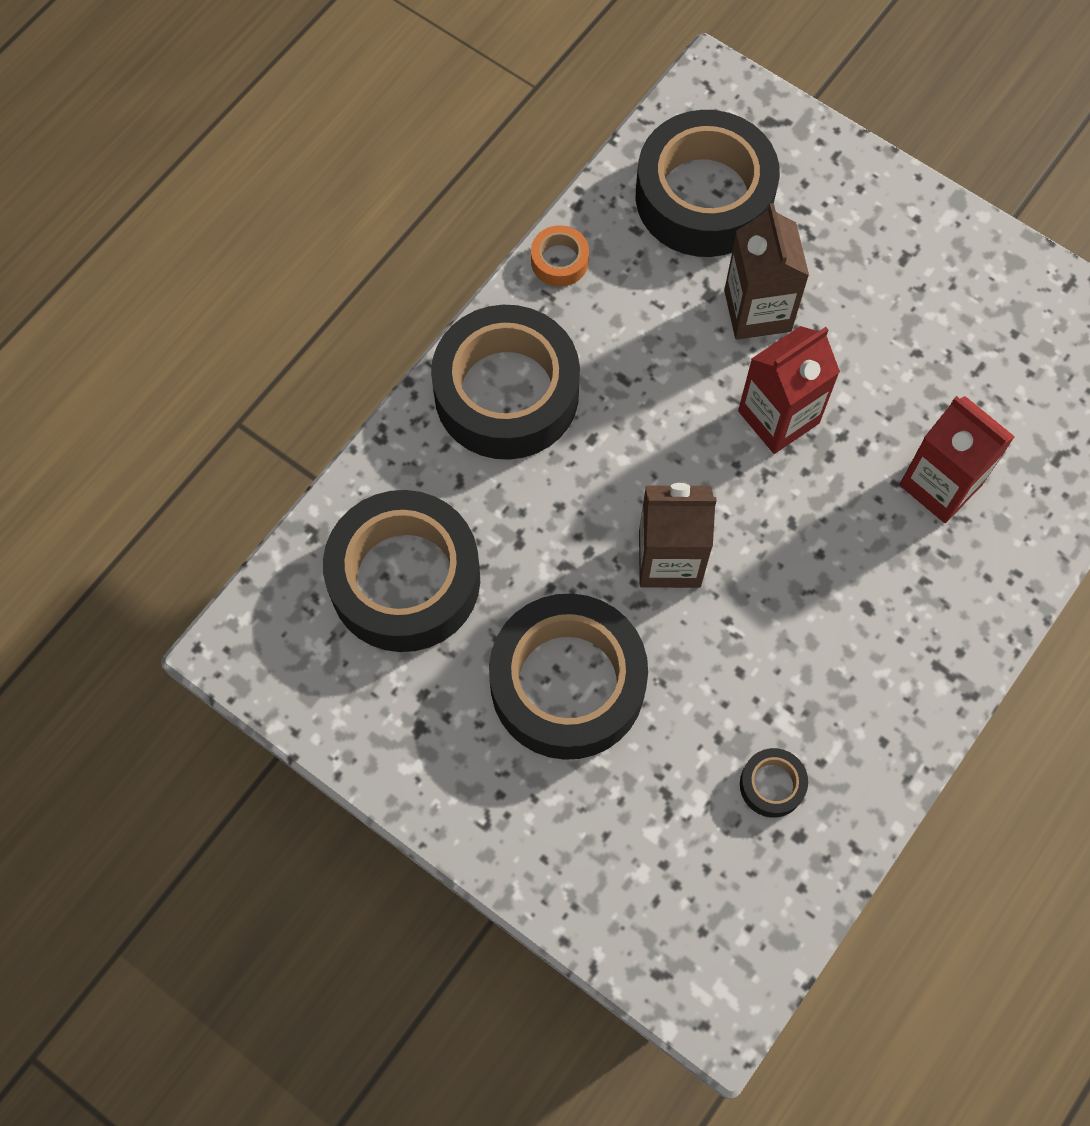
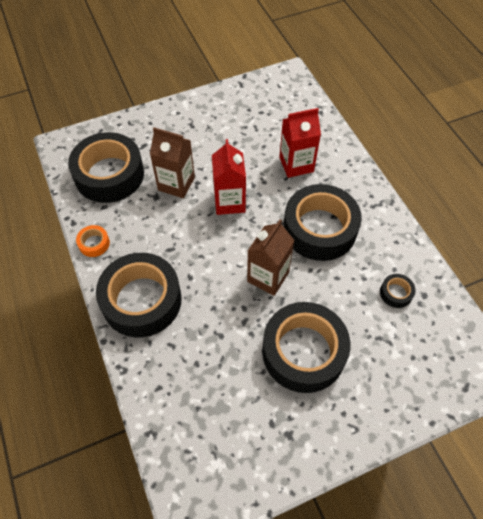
camera: 60 degrees left, 10 degrees down
(405, 579) = (206, 399): black tape -> black tape (319, 229)

